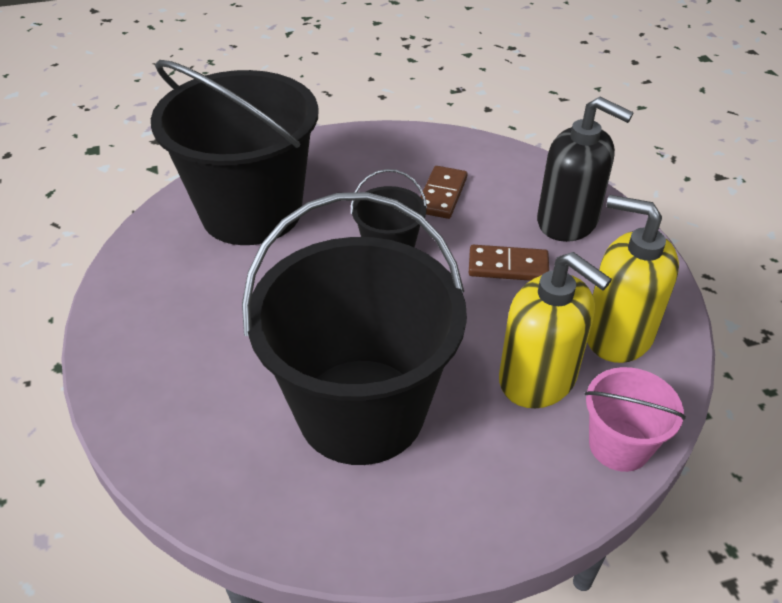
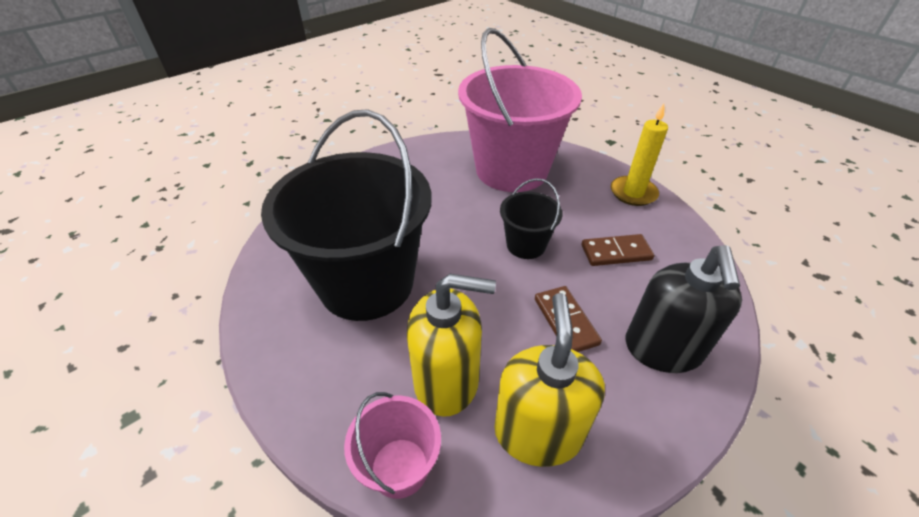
camera: 65 degrees right, 0 degrees up
(251, 212) = (511, 170): black bucket -> pink bucket
(366, 144) = (633, 193): none -> yellow candle
(538, 379) = (447, 381): yellow soap dispenser -> yellow soap dispenser turned 105 degrees counterclockwise

